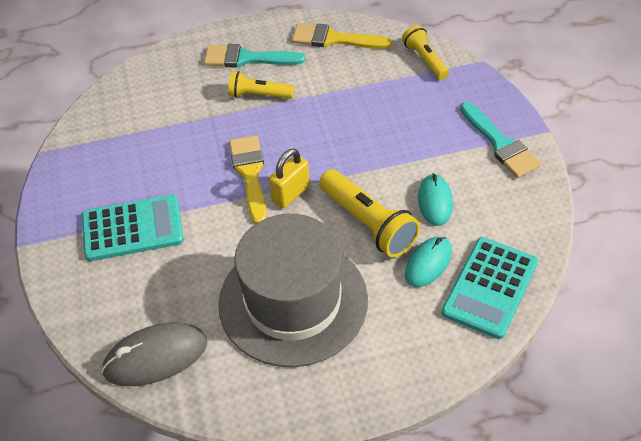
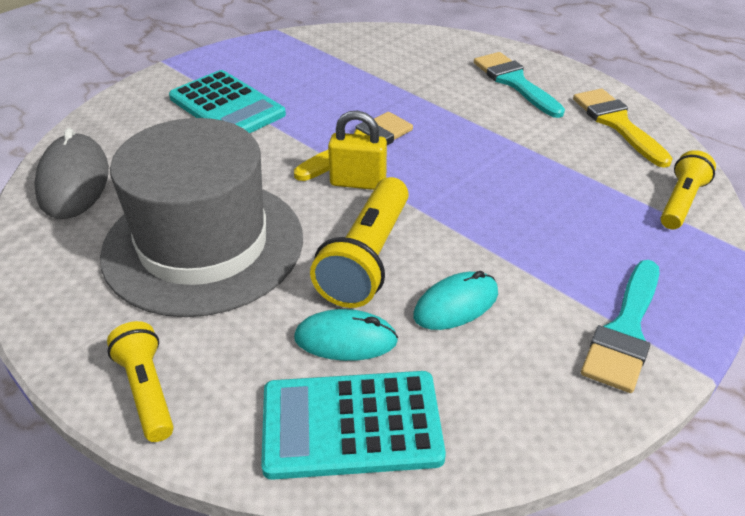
camera: 55 degrees right, 10 degrees down
(155, 357) = (73, 181): grey mouse -> grey mouse turned 45 degrees clockwise
(259, 95) = (474, 108): yellow flashlight -> yellow flashlight (147, 391)

